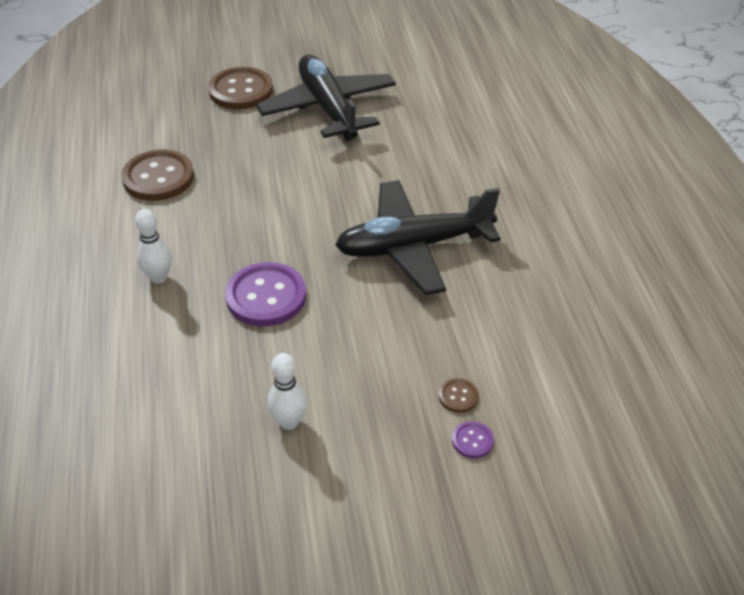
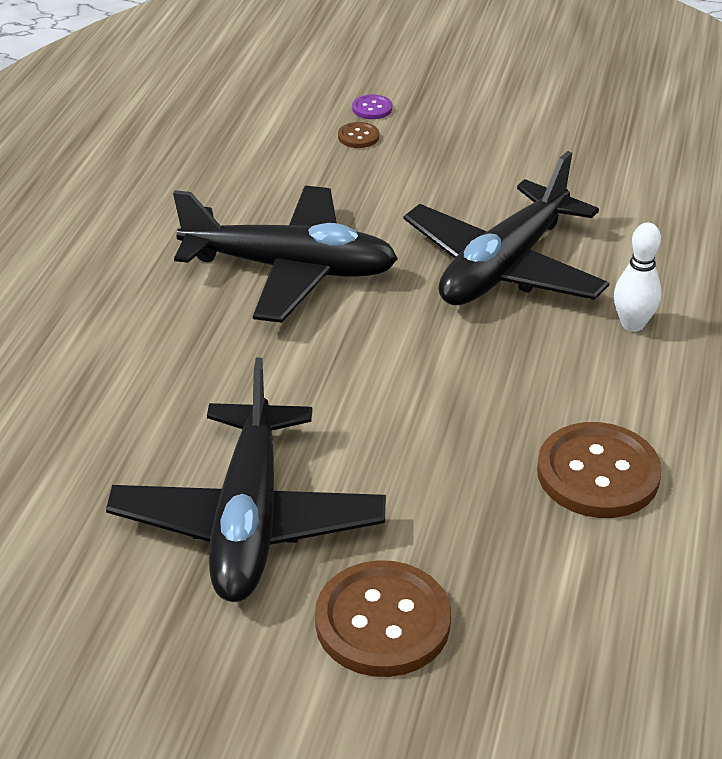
camera: 155 degrees left, 5 degrees down
(266, 296) = (504, 267): purple button -> black plane
(289, 422) = (532, 160): white bowling pin -> none

